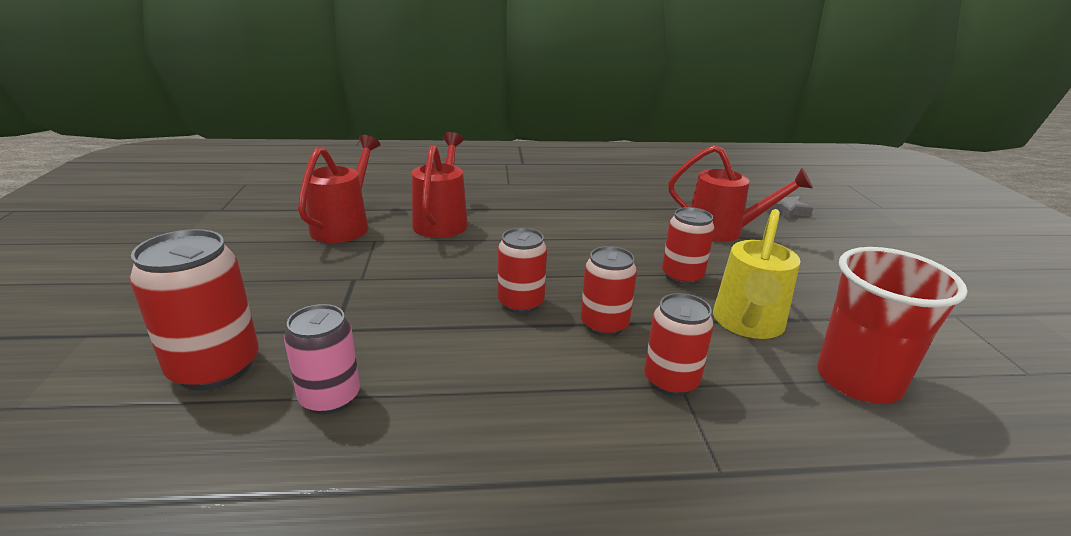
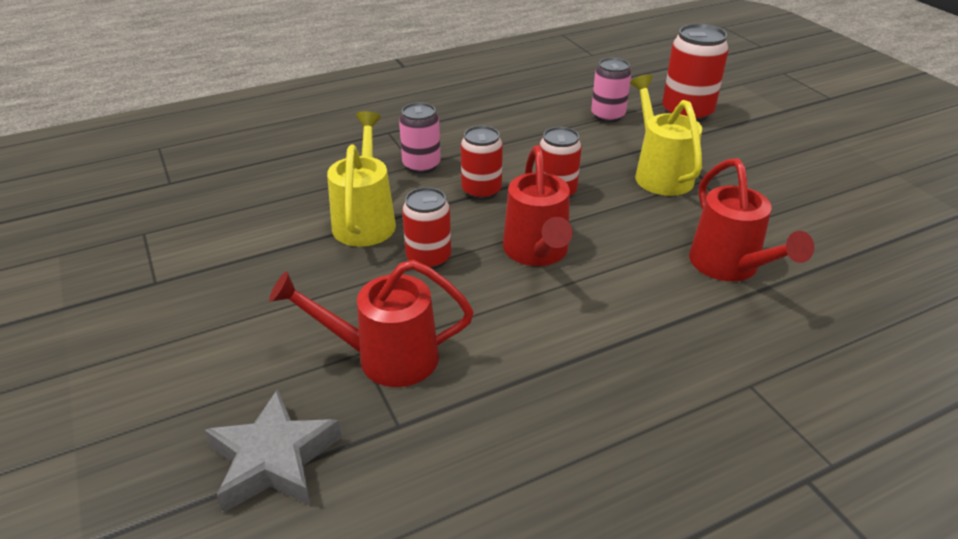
camera: 160 degrees right, 10 degrees up
(345, 225) = (808, 230): red watering can -> red watering can (537, 253)
(389, 295) = (659, 173): none -> yellow watering can
(671, 381) = (421, 165): red can -> pink can
(785, 210) = (274, 459): grey star -> grey star, size x1.63
(858, 380) = (289, 195): red cup -> none

